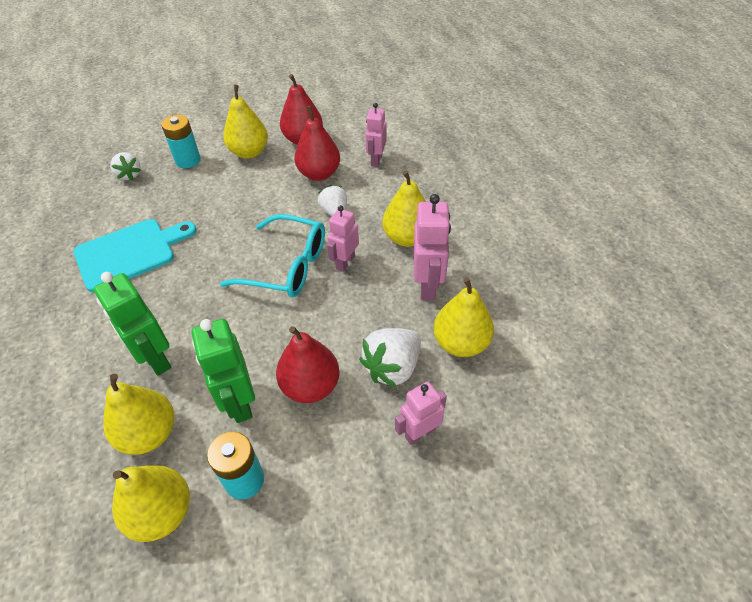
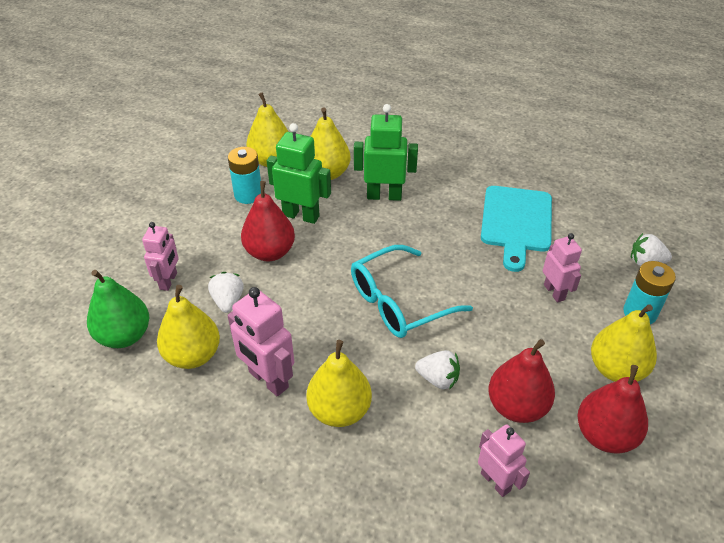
camera: 130 degrees right, 5 degrees down
(345, 262) = (360, 342): pink robot -> pink robot (554, 292)
(392, 367) = (228, 301): white strawberry -> white strawberry, size x0.65
(500, 405) = (124, 336): none -> green pear

